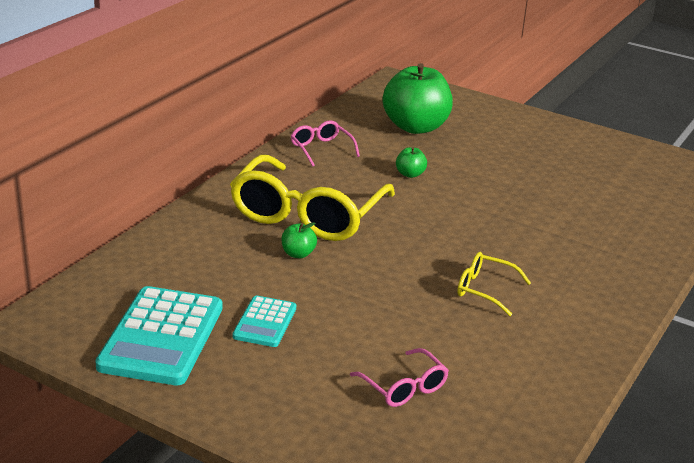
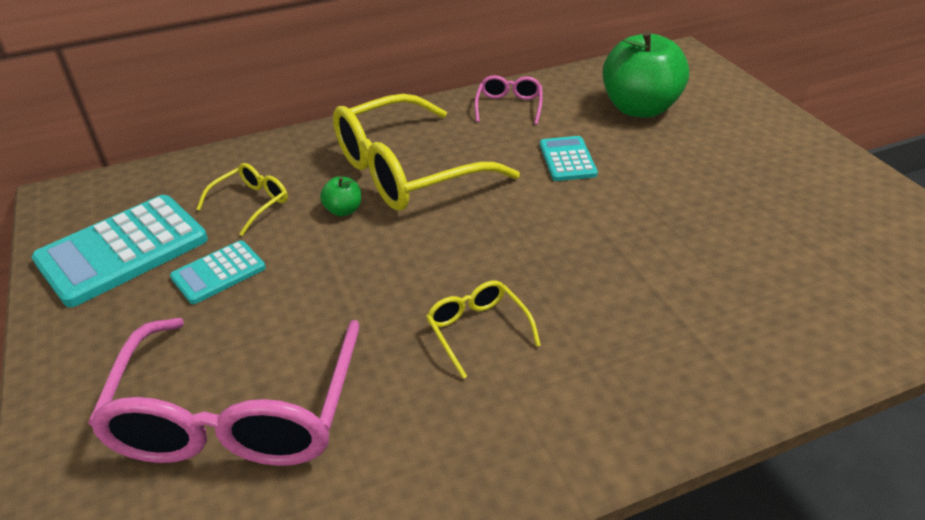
camera: 40 degrees right, 10 degrees up
(218, 272) = (251, 203): none -> yellow glasses
(404, 387) = (238, 414): pink glasses -> pink glasses, size x2.22
(410, 174) = (567, 159): green apple -> turquoise calculator

